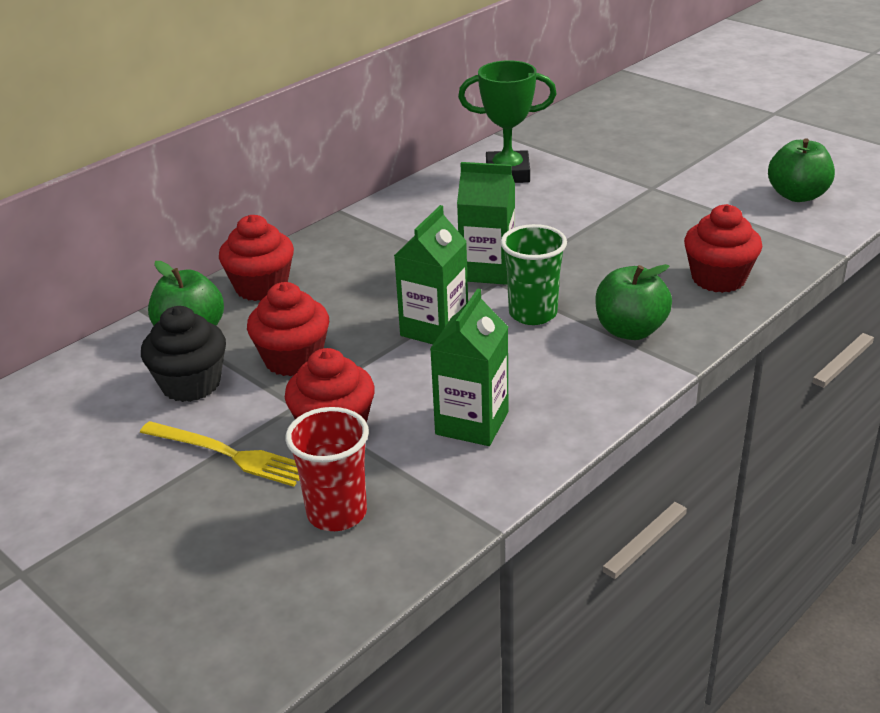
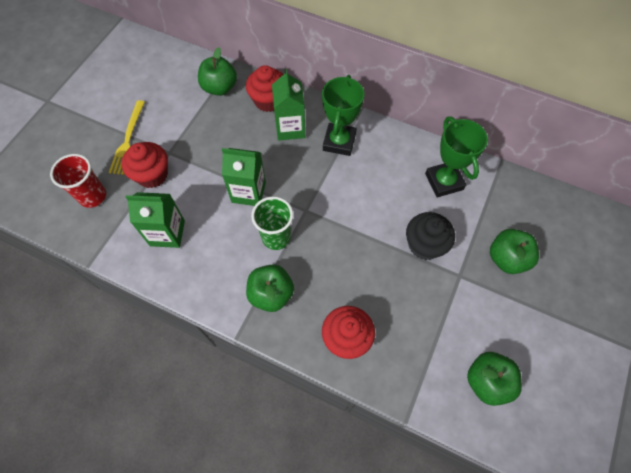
camera: 70 degrees right, 30 degrees up
(191, 384) = (177, 105): black cupcake -> black cupcake (424, 245)
(293, 359) = (206, 138): red cupcake -> none
(391, 237) = (339, 142): none -> green trophy
(487, 270) = (316, 202): green carton -> green carton (290, 128)
(639, 155) = (507, 258): none -> green apple

